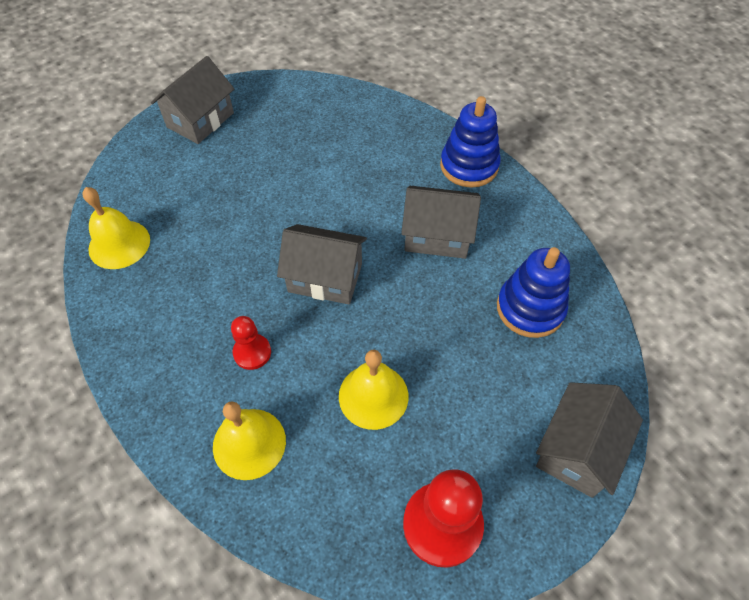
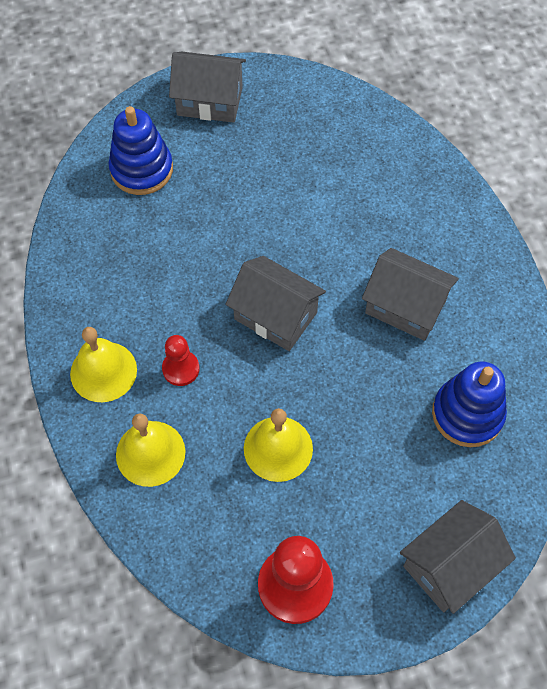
camera: 20 degrees right, 5 degrees up
(119, 244) = (91, 218): yellow bell -> yellow bell (103, 371)
(200, 120) = (210, 101): grey house -> grey house turned 45 degrees clockwise
(469, 166) = (472, 238): blue stacking toy -> blue stacking toy (141, 170)

